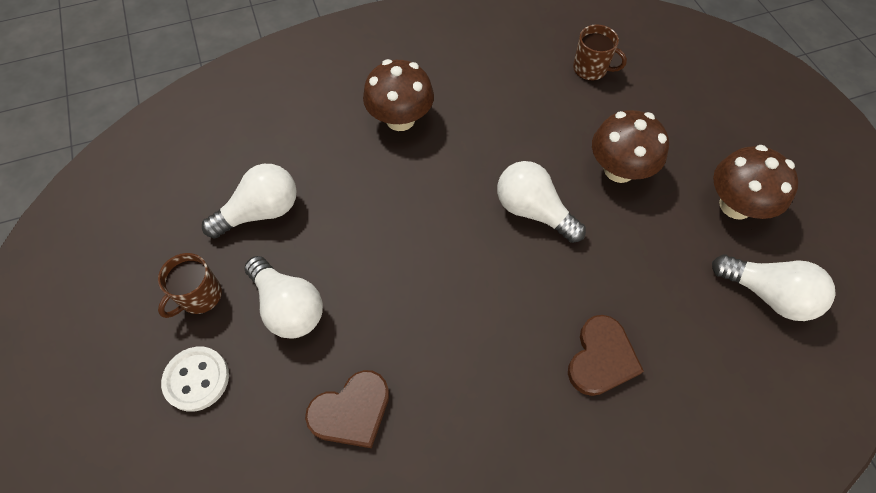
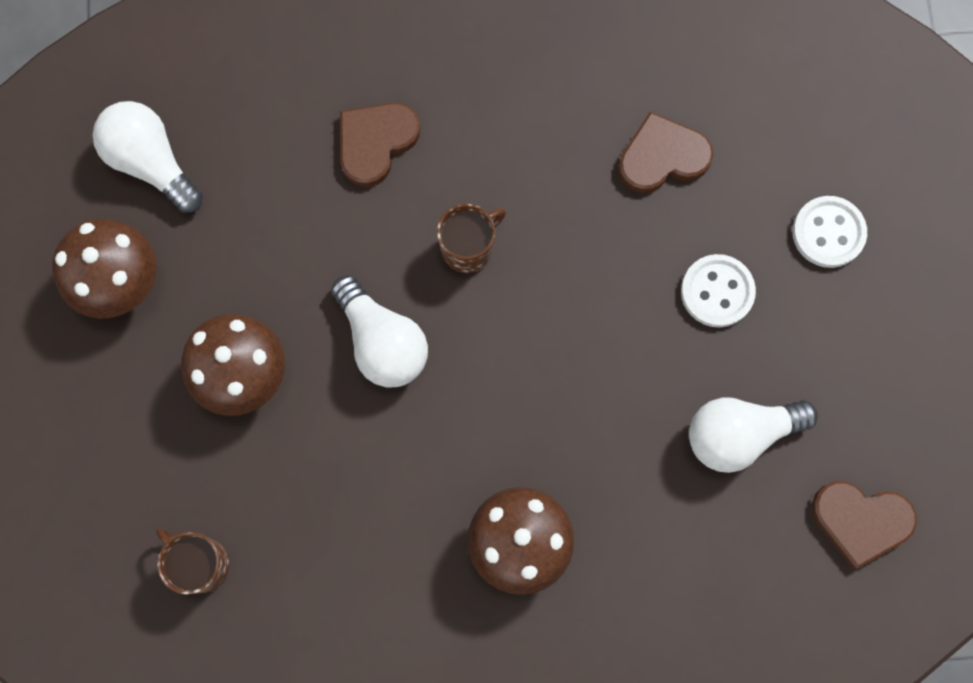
camera: 165 degrees left, 15 degrees up
(170, 179) = (860, 521): none -> brown heart
(200, 296) = (823, 333): brown mug -> brown mug (468, 248)
(288, 307) = (717, 292): white light bulb -> white button

